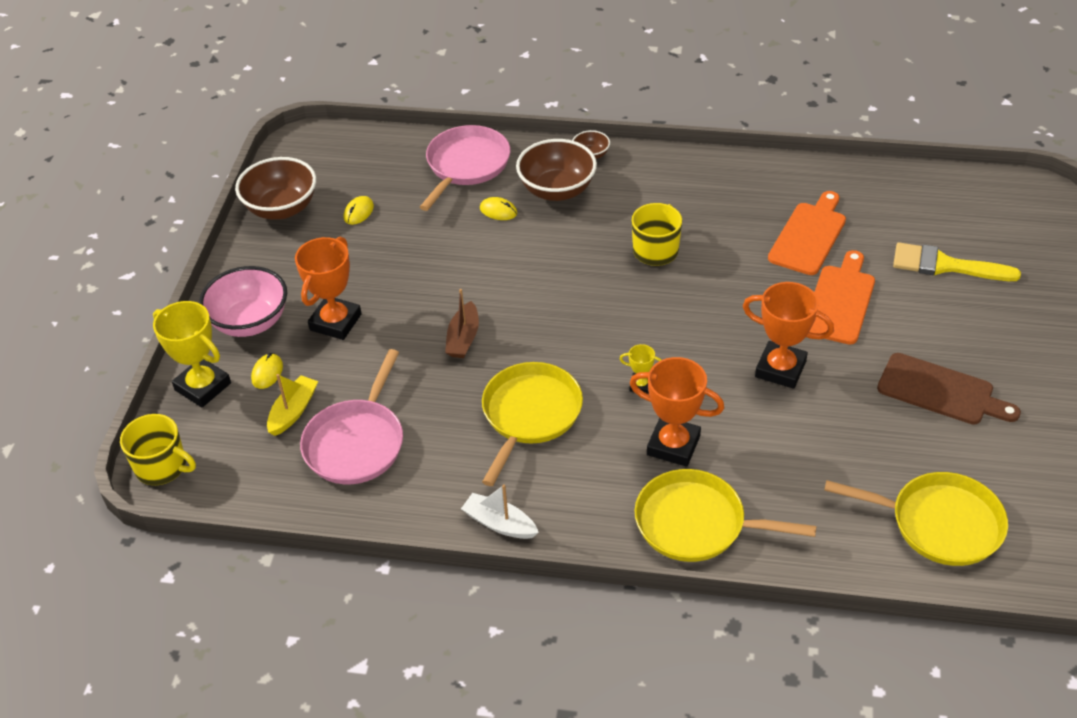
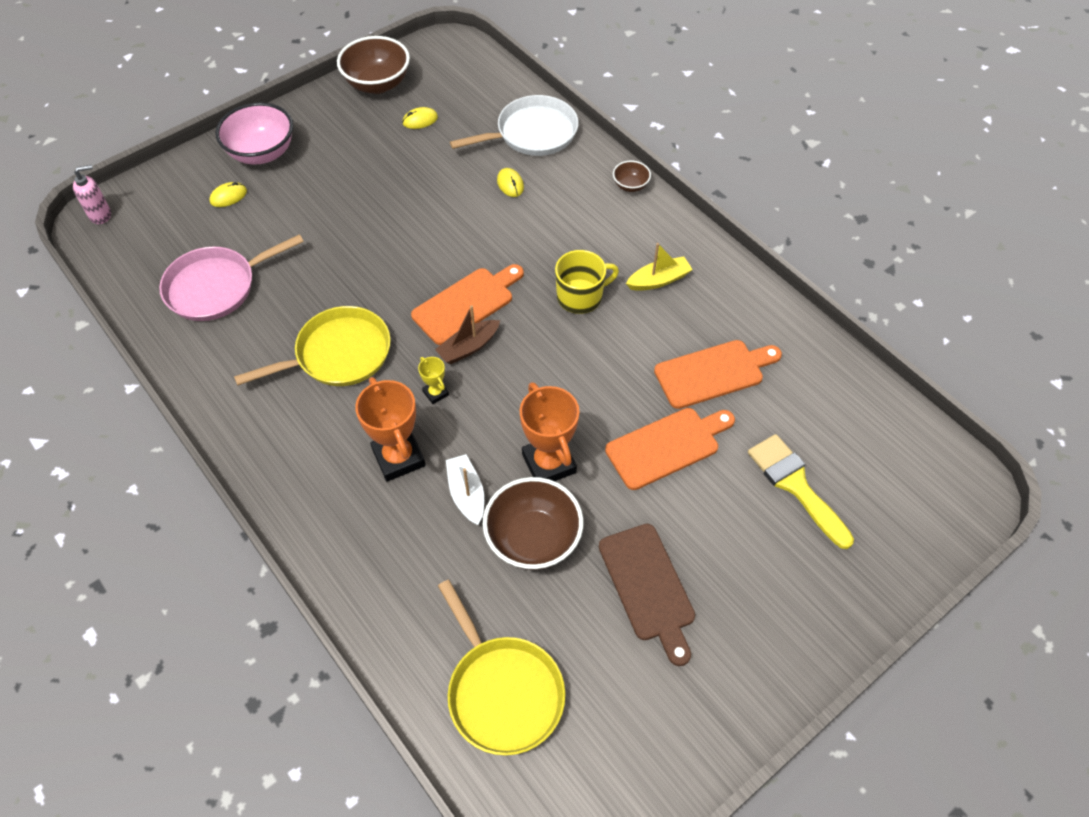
camera: 40 degrees right, 10 degrees up
(162, 467) = (100, 215): yellow mug -> pink soap dispenser
(203, 386) = (184, 178): yellow trophy -> none
(293, 411) = (210, 235): yellow boat -> yellow boat (658, 280)
(335, 322) = (308, 191): orange trophy -> none
(463, 338) = (368, 264): brown boat -> brown boat (468, 347)
(466, 165) = (532, 133): pink pan -> white pan
(499, 524) = (223, 417): white boat -> white boat (466, 494)
(557, 190) = (570, 197): brown bowl -> brown bowl (533, 539)
(580, 312) = (466, 304): none -> orange cutting board
(696, 523) = (338, 529): yellow pan -> none

